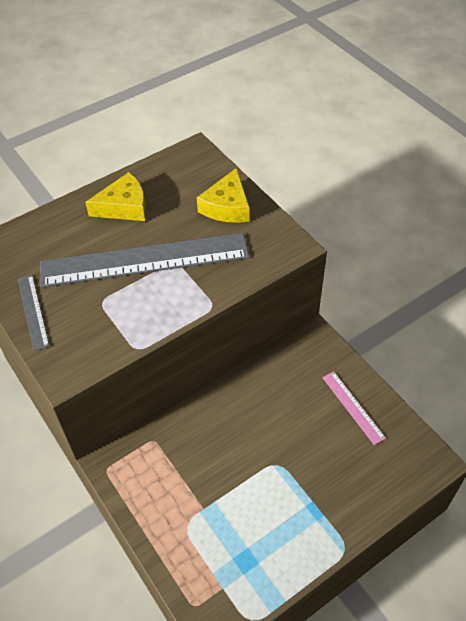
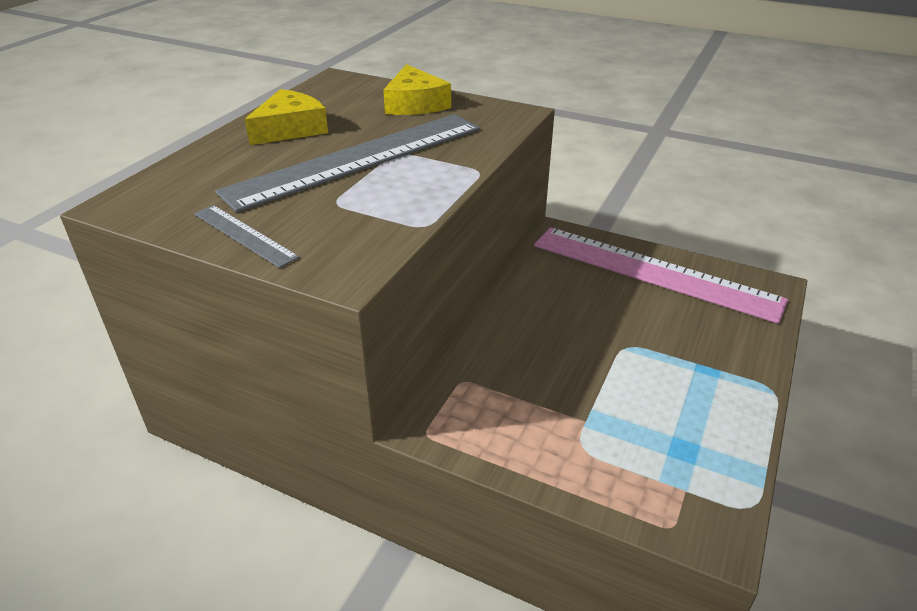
camera: 30 degrees left, 15 degrees down
(353, 407) = (653, 272): pink ruler -> pink ruler, size x2.28

